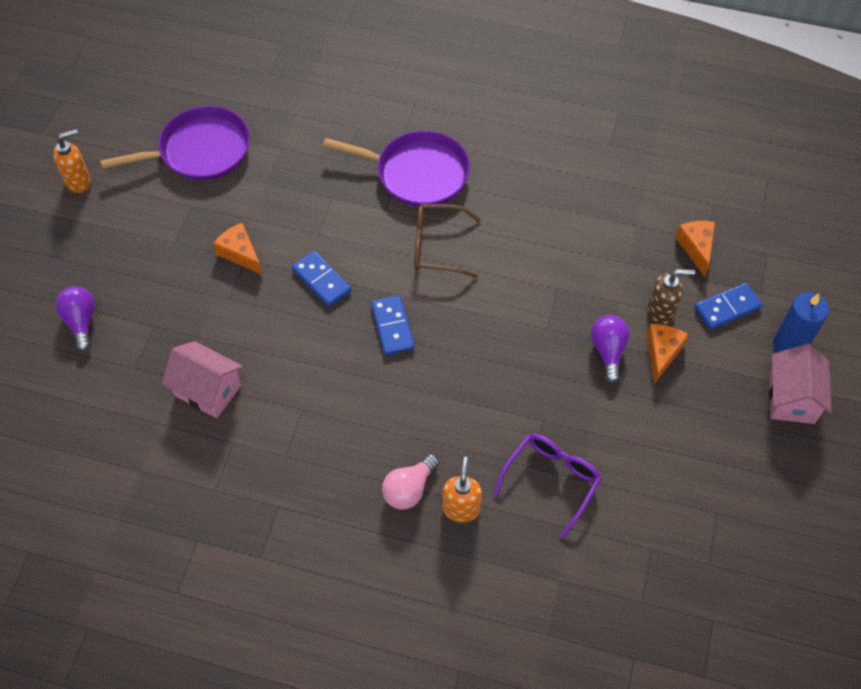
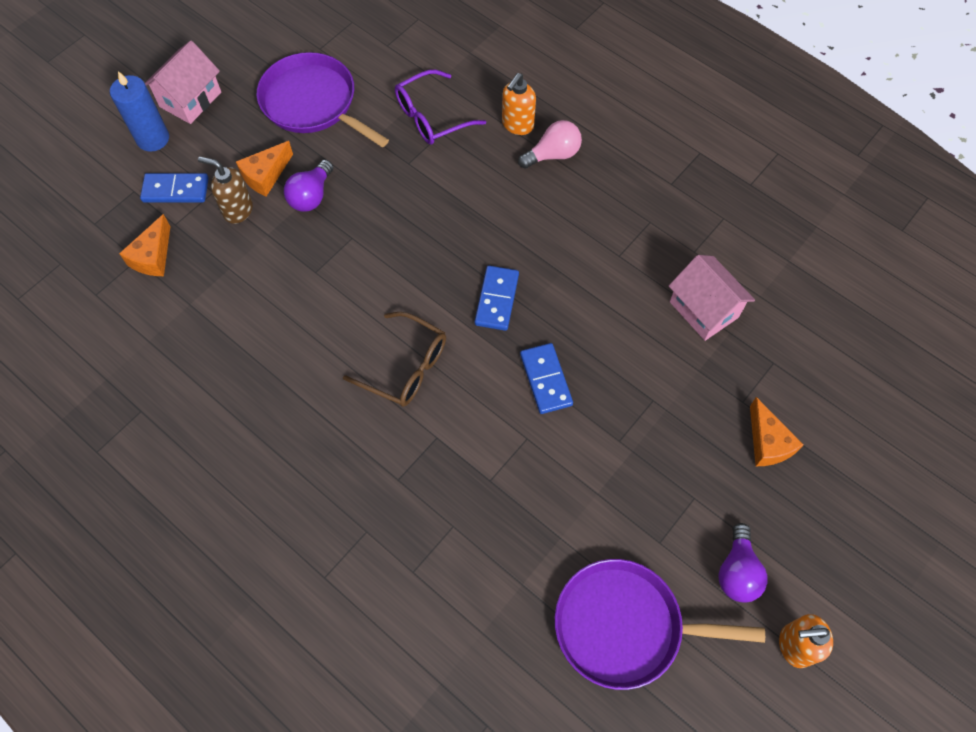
camera: 155 degrees left, 5 degrees up
(81, 322) = (821, 438): purple light bulb -> purple light bulb (737, 571)
(240, 253) = (622, 450): orange cheese -> orange cheese (767, 442)
(417, 173) = (376, 470): purple pan -> purple pan (313, 103)

